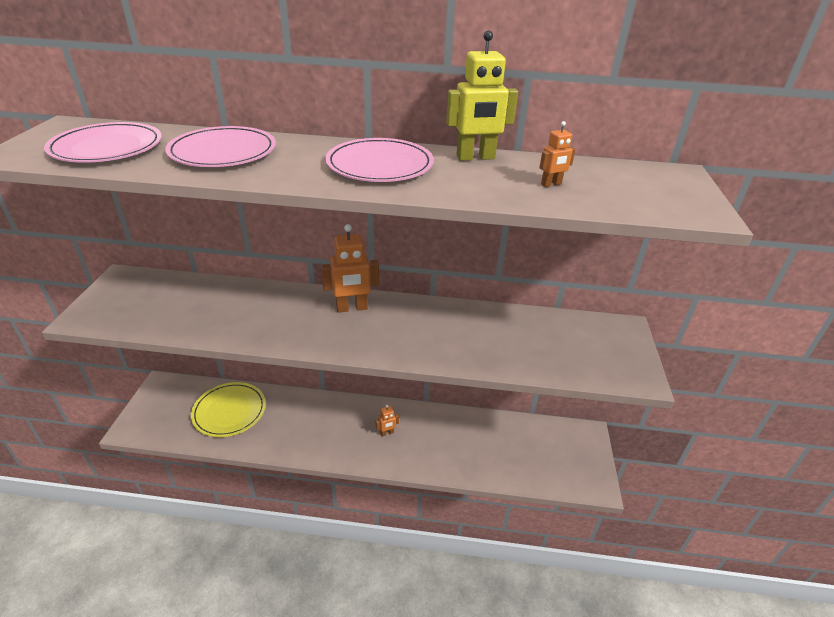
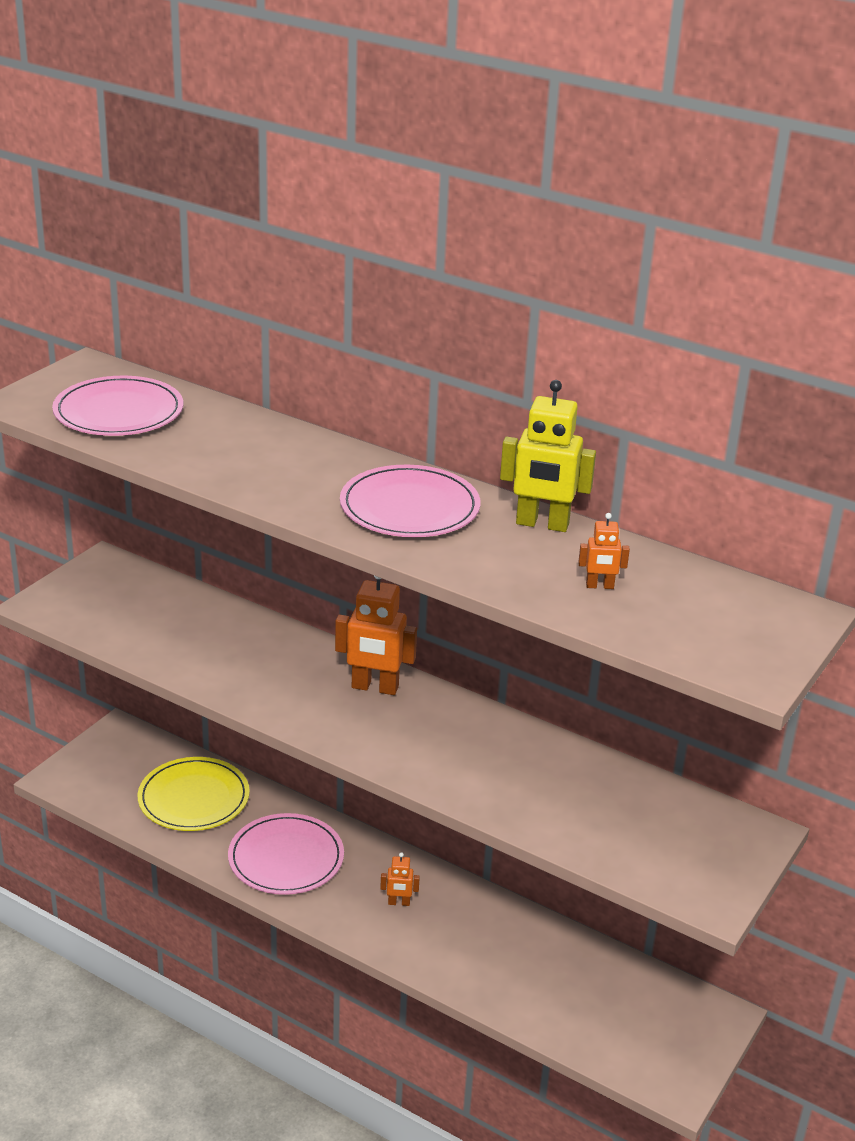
camera: 25 degrees right, 5 degrees down
(223, 152) = (240, 446): pink plate -> pink plate (286, 858)

